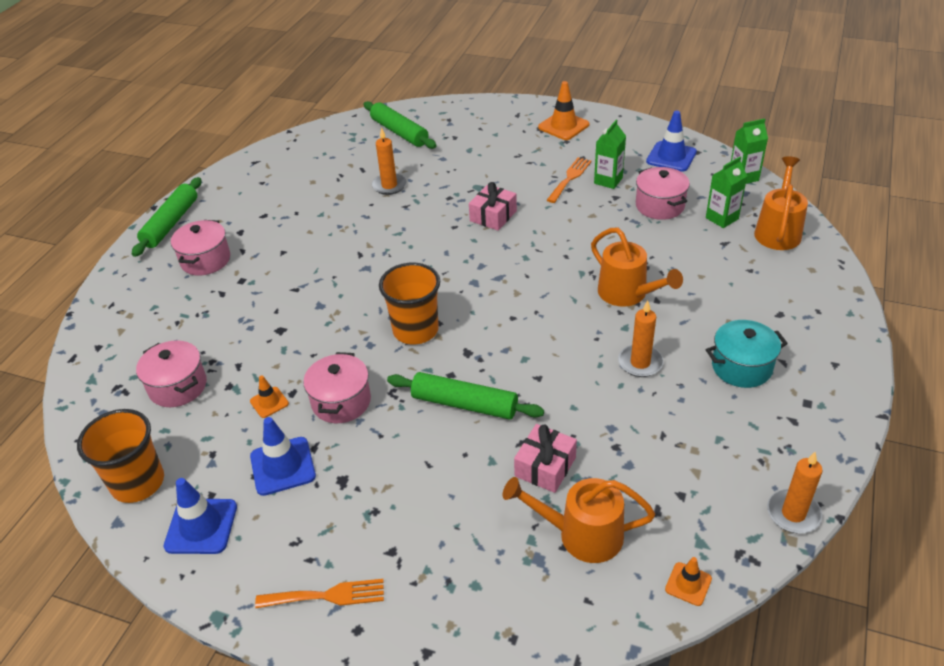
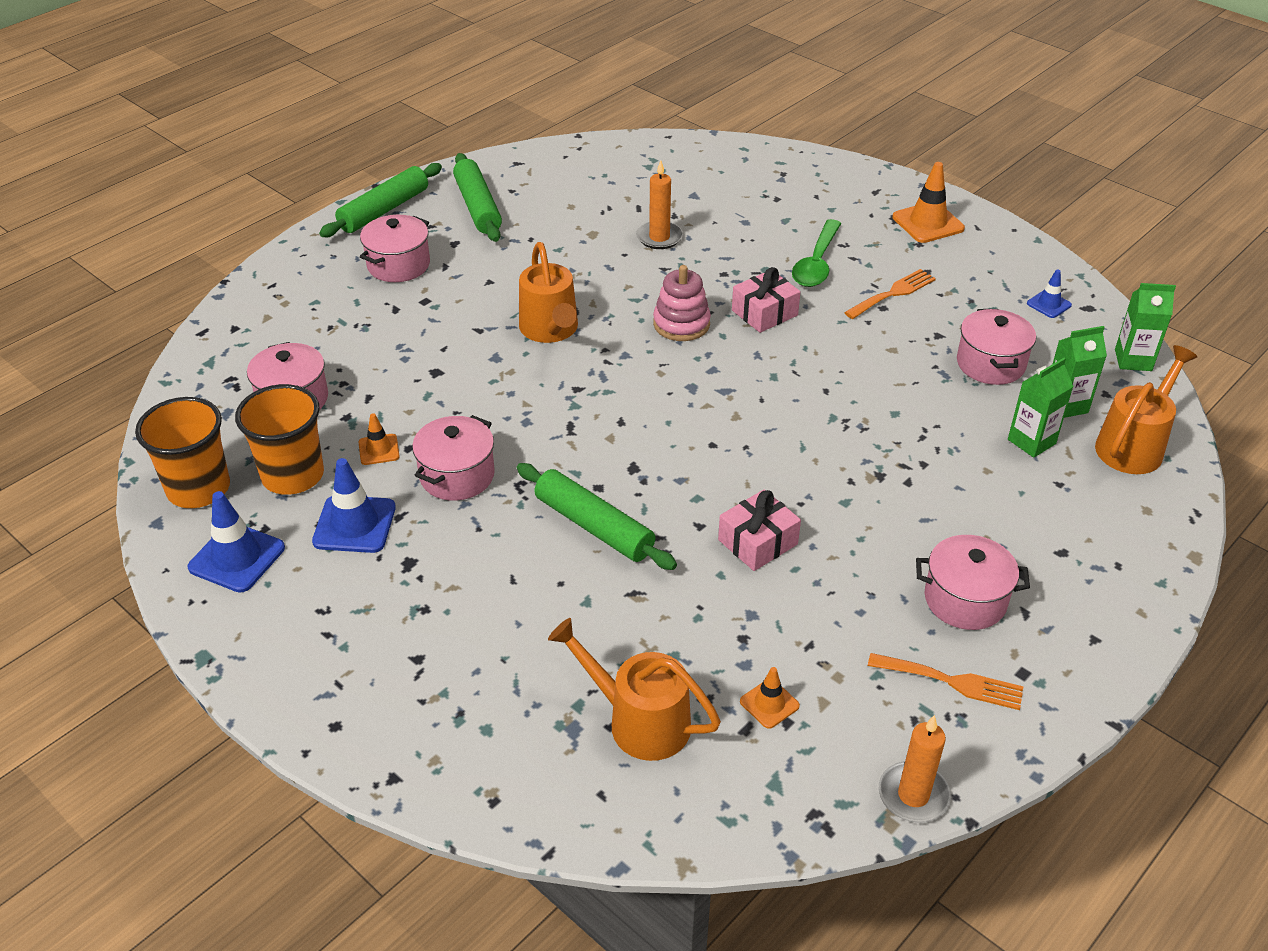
camera: 20 degrees right, 0 degrees up
(327, 596) = (324, 678): orange fork -> orange fork (952, 682)
(399, 132) = (711, 173): green rolling pin -> green rolling pin (478, 207)
(415, 330) = (588, 422): orange cup -> orange cup (293, 475)
(440, 241) = (681, 324): none -> pink stacking toy
(507, 172) = (816, 263): none -> green spoon
(545, 467) = (644, 630): pink gift -> pink gift (758, 542)
(608, 180) = (942, 311): green carton -> green carton (1031, 441)
(628, 294) = (875, 462): orange watering can -> orange watering can (550, 330)
(640, 363) = (837, 550): orange candle -> none
(671, 157) = (1049, 304): blue traffic cone -> blue traffic cone, size x0.57
(688, 584) = (729, 823): orange traffic cone -> orange traffic cone (769, 704)
(741, 367) = (965, 600): turquoise pot -> pink pot

